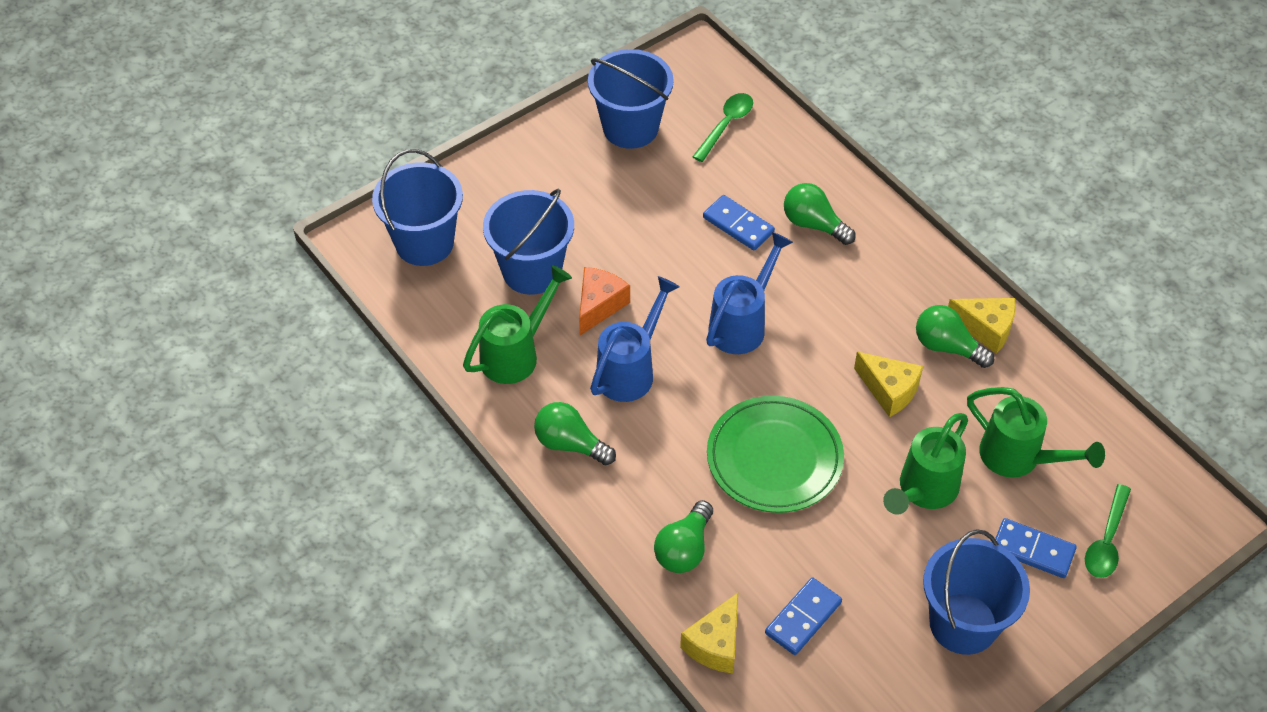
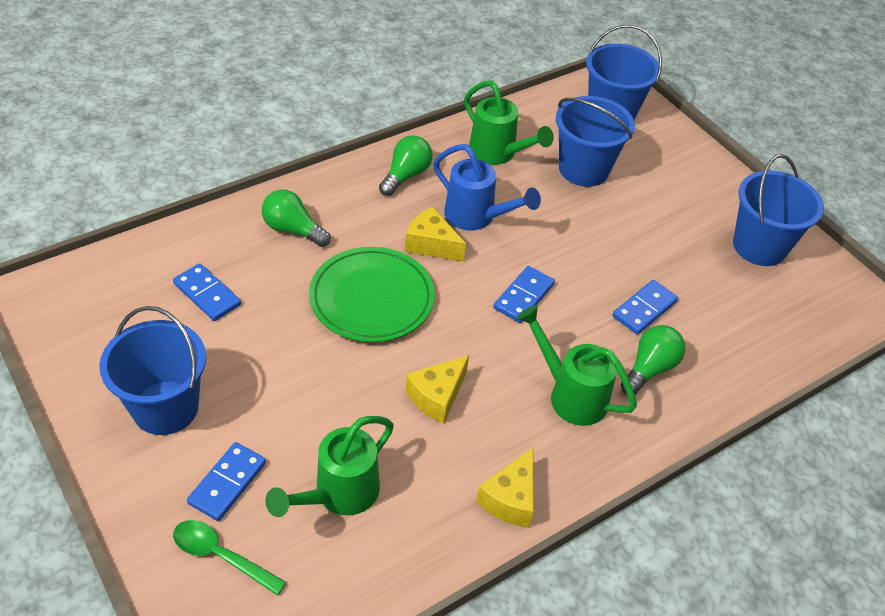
camera: 90 degrees right, 5 degrees down
(599, 305) = (546, 205): orange cheese -> none
(715, 644) = (201, 237): yellow cheese -> yellow cheese (431, 244)
(726, 125) = (776, 317): green spoon -> none
(742, 324) = (524, 296): blue watering can -> blue domino
(923, 491) = (315, 403): green watering can -> green watering can (570, 394)
(947, 347) = (488, 457): green light bulb -> none

